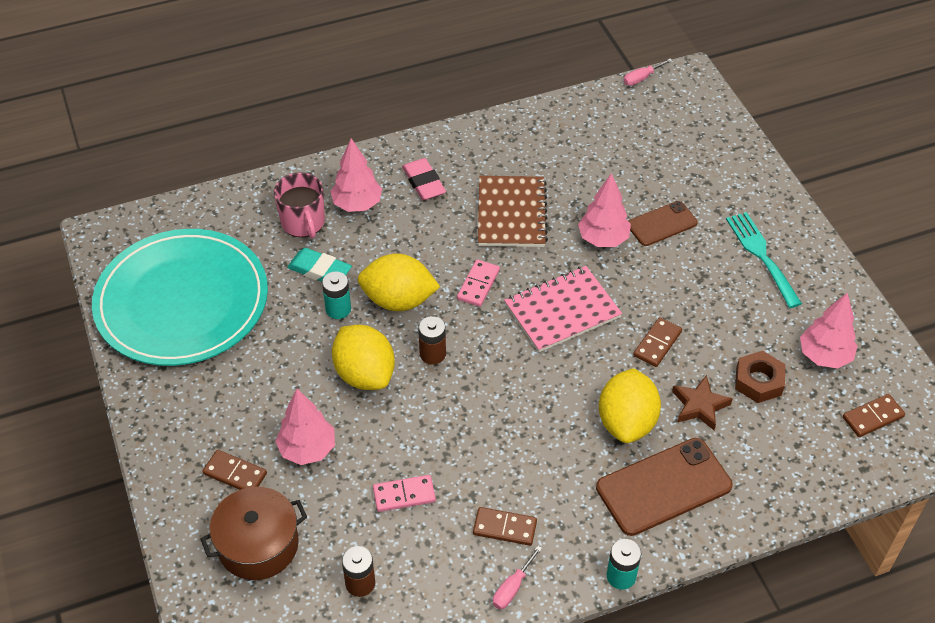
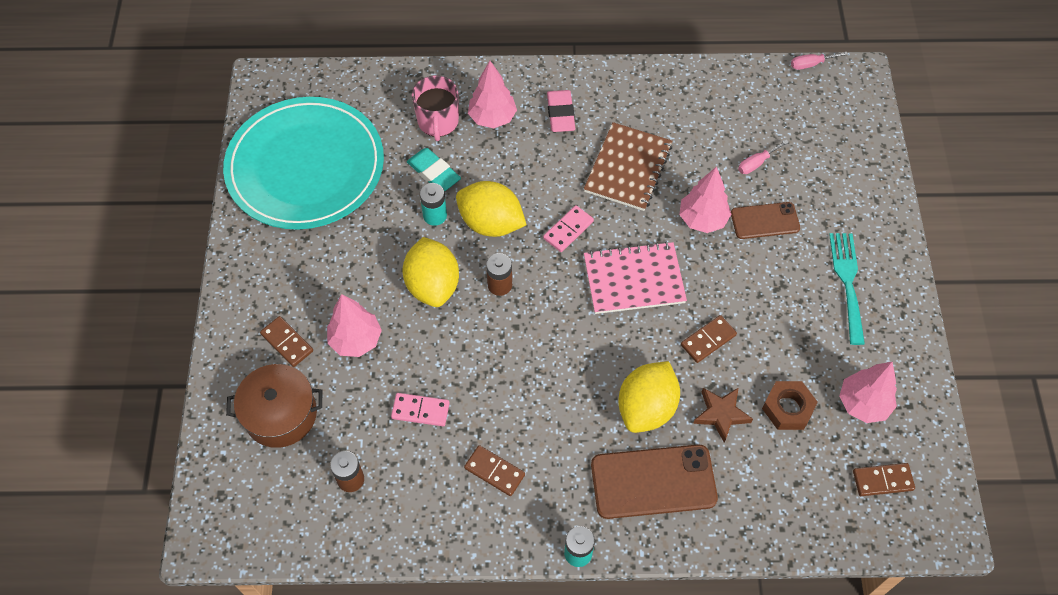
camera: 20 degrees right, 10 degrees up
(512, 587) = (478, 529): pink screwdriver -> pink screwdriver (756, 163)

